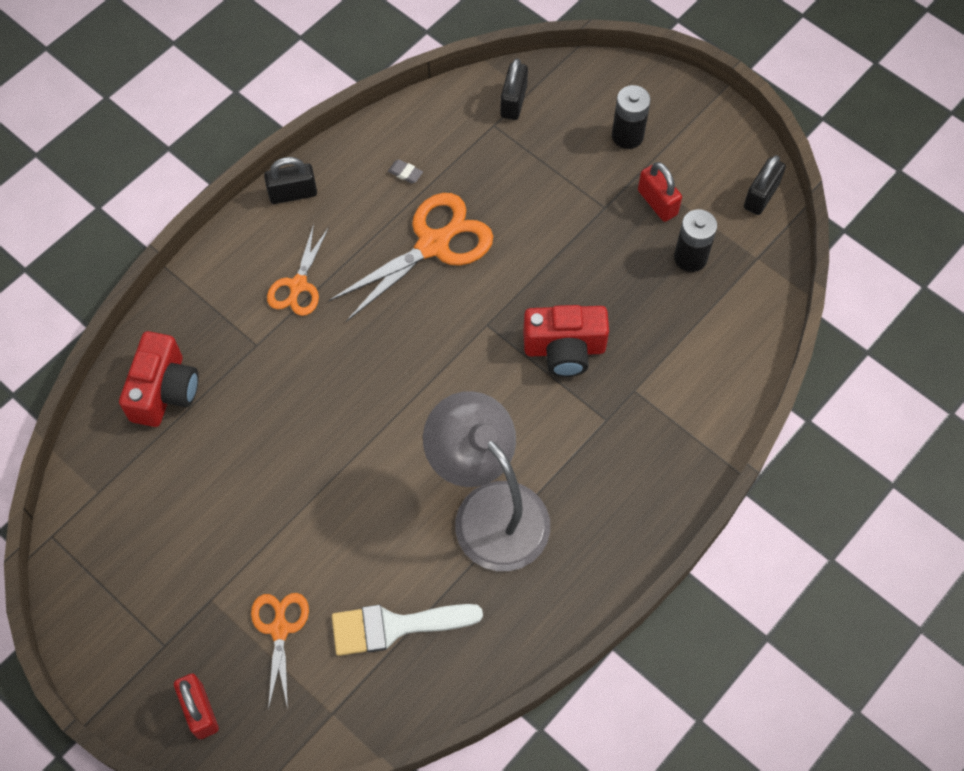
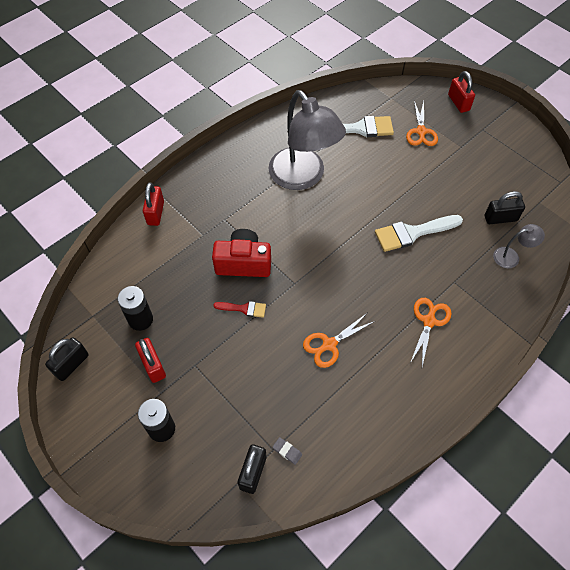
camera: 175 degrees left, 5 degrees down
(164, 391) = (511, 256): red camera -> grey lamp
(293, 193) = (440, 397): black padlock -> black padlock (500, 218)
(311, 418) = (412, 233): none -> white brush
(405, 173) = (349, 408): grey eraser -> grey eraser (287, 451)
(433, 245) = (329, 344): orange scissors -> orange scissors, size x0.59
(553, 283) = (244, 309): none -> red brush
(717, 421) = (155, 213): none -> red padlock

